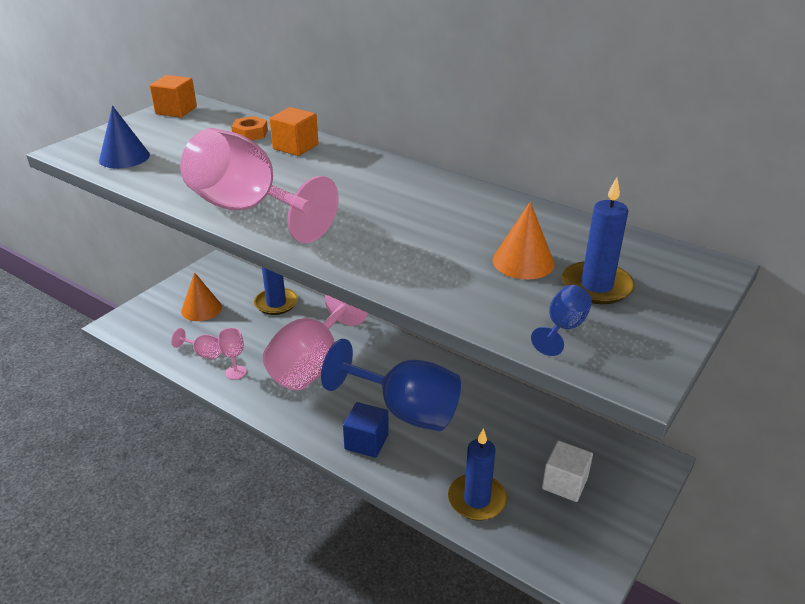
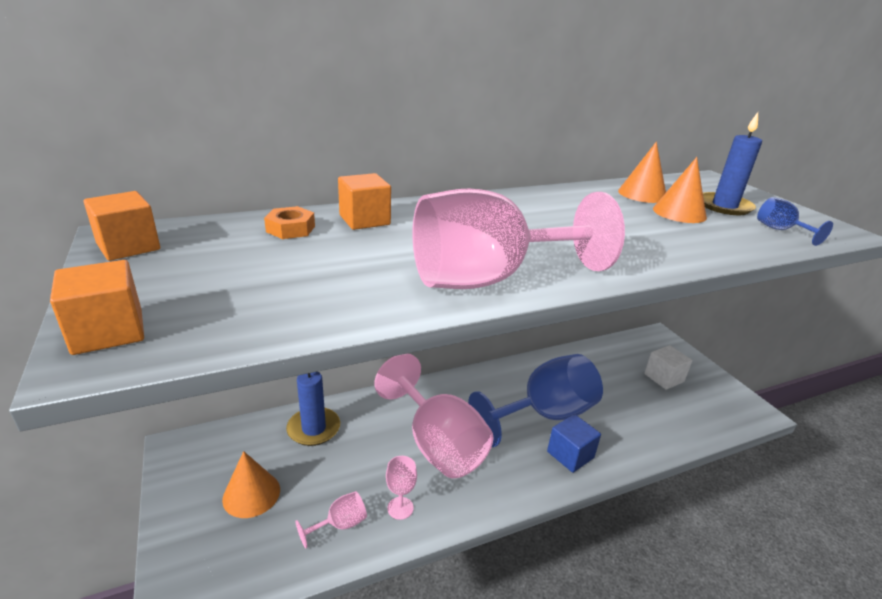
camera: 60 degrees left, 5 degrees down
(90, 144) = (108, 332): none -> orange cube
(124, 157) = (216, 316): blue cone -> none
(477, 499) = (665, 424): blue candle -> none
(553, 234) = (642, 194): none -> orange cone

